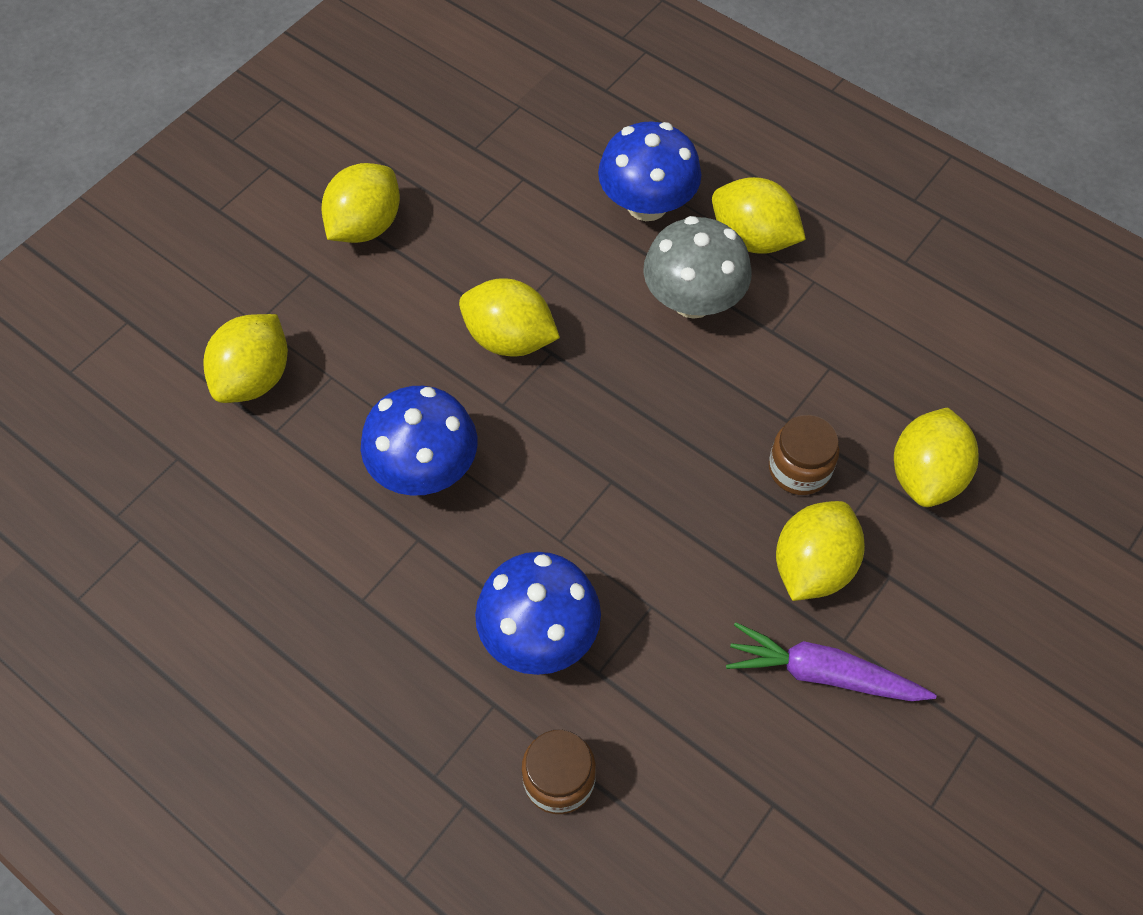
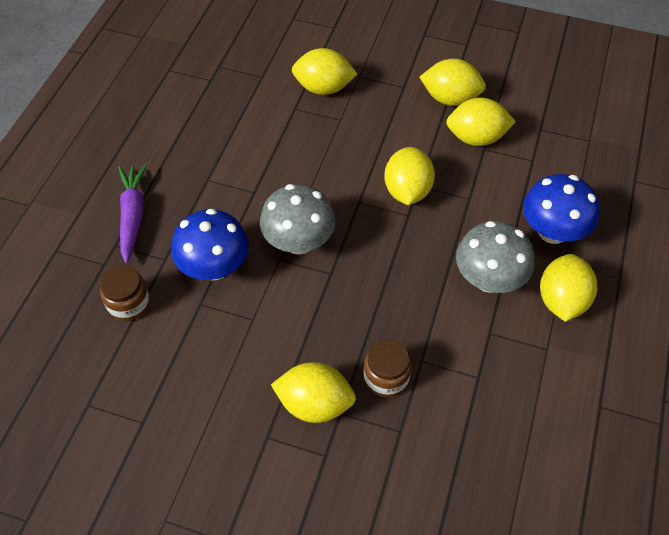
camera: 70 degrees right, 5 degrees down
(424, 469) = (299, 180): blue mushroom -> none
(540, 505) = (298, 242): none -> grey mushroom
(823, 674) = (239, 429): purple carrot -> purple carrot (133, 216)
(925, 475) = (417, 462): yellow lemon -> yellow lemon (476, 138)

